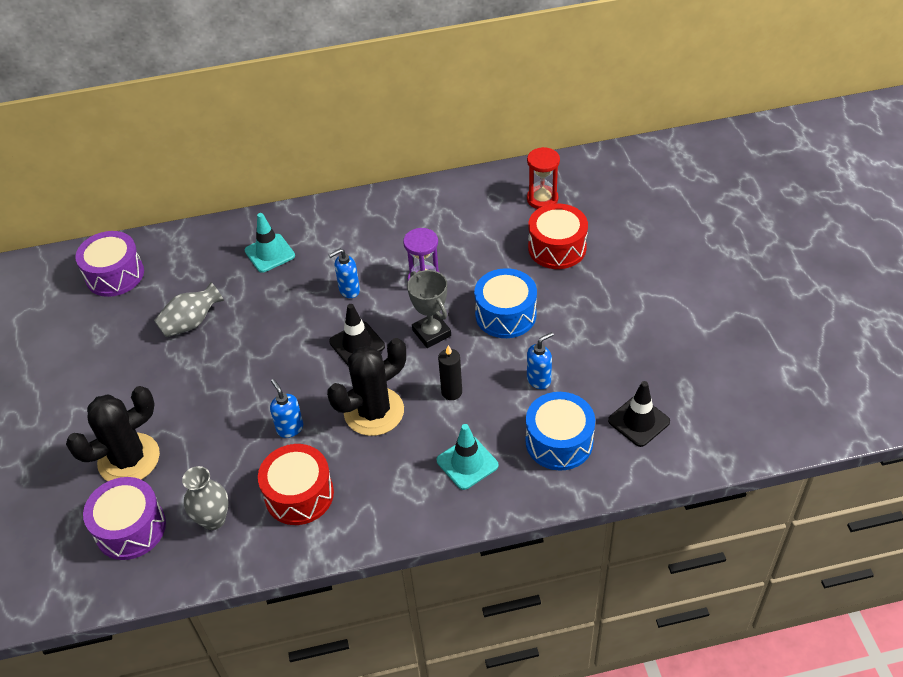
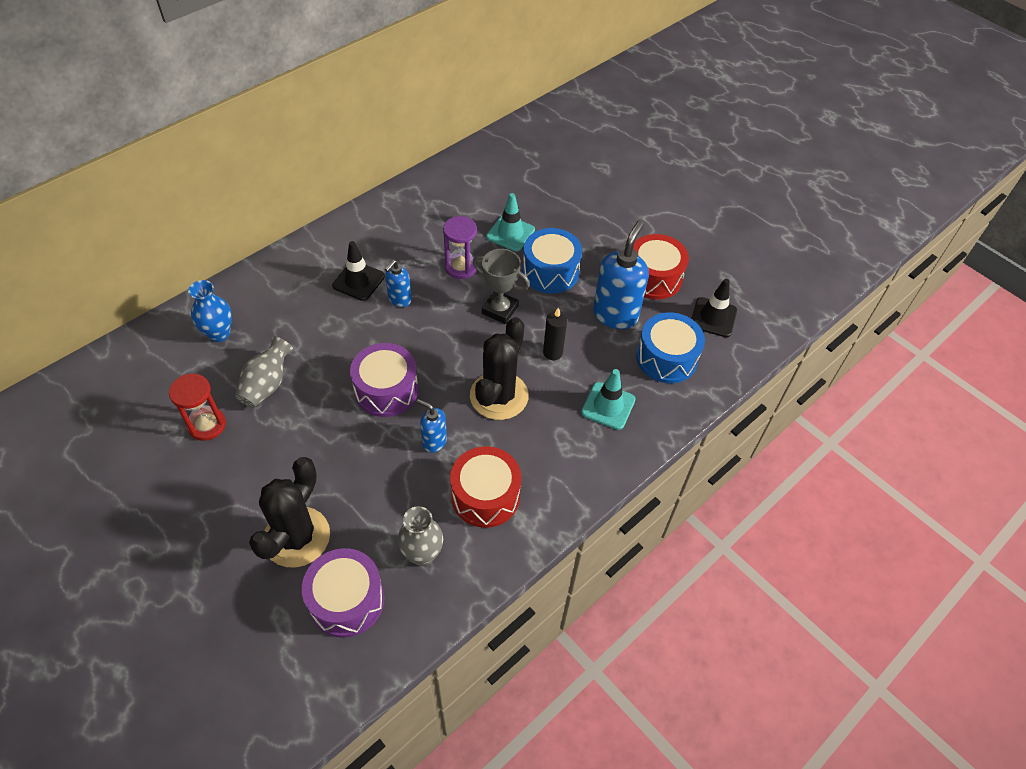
camera: 35 degrees left, 5 degrees up
(115, 275) = (150, 369): purple drum -> purple drum (386, 390)
(184, 265) = (219, 333): none -> blue vase
(270, 253) = (299, 293): turquoise traffic cone -> turquoise traffic cone (510, 233)
(357, 344) = (441, 344): black traffic cone -> black traffic cone (358, 281)
(539, 380) = (615, 315): blue soap dispenser -> blue soap dispenser, size x1.86
(542, 199) = (511, 166): red hourglass -> red hourglass (207, 425)
(557, 248) = (552, 203): red drum -> red drum (653, 278)

